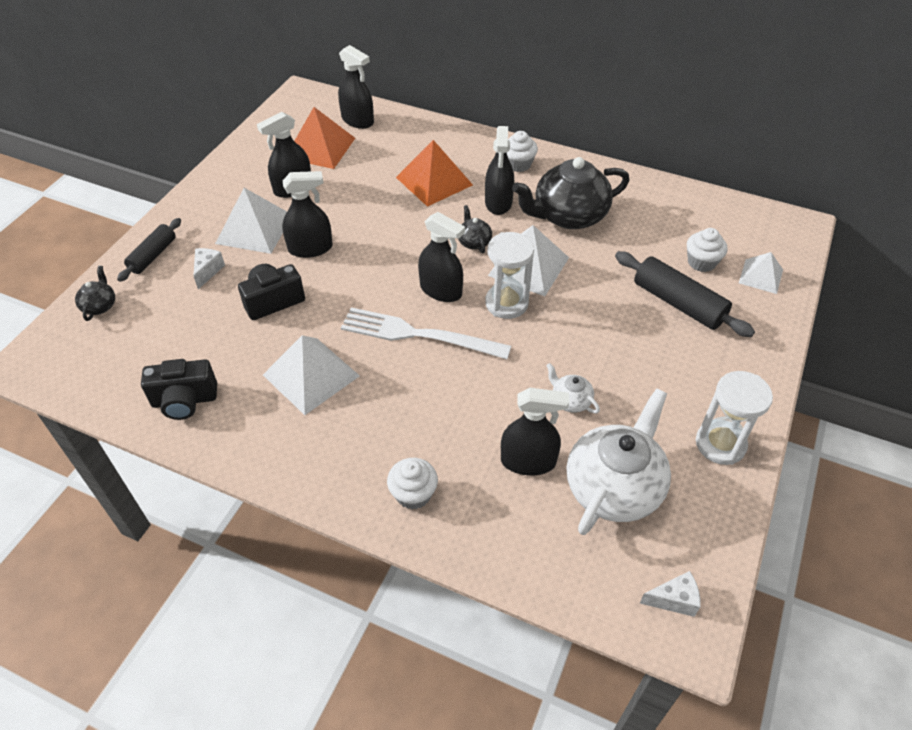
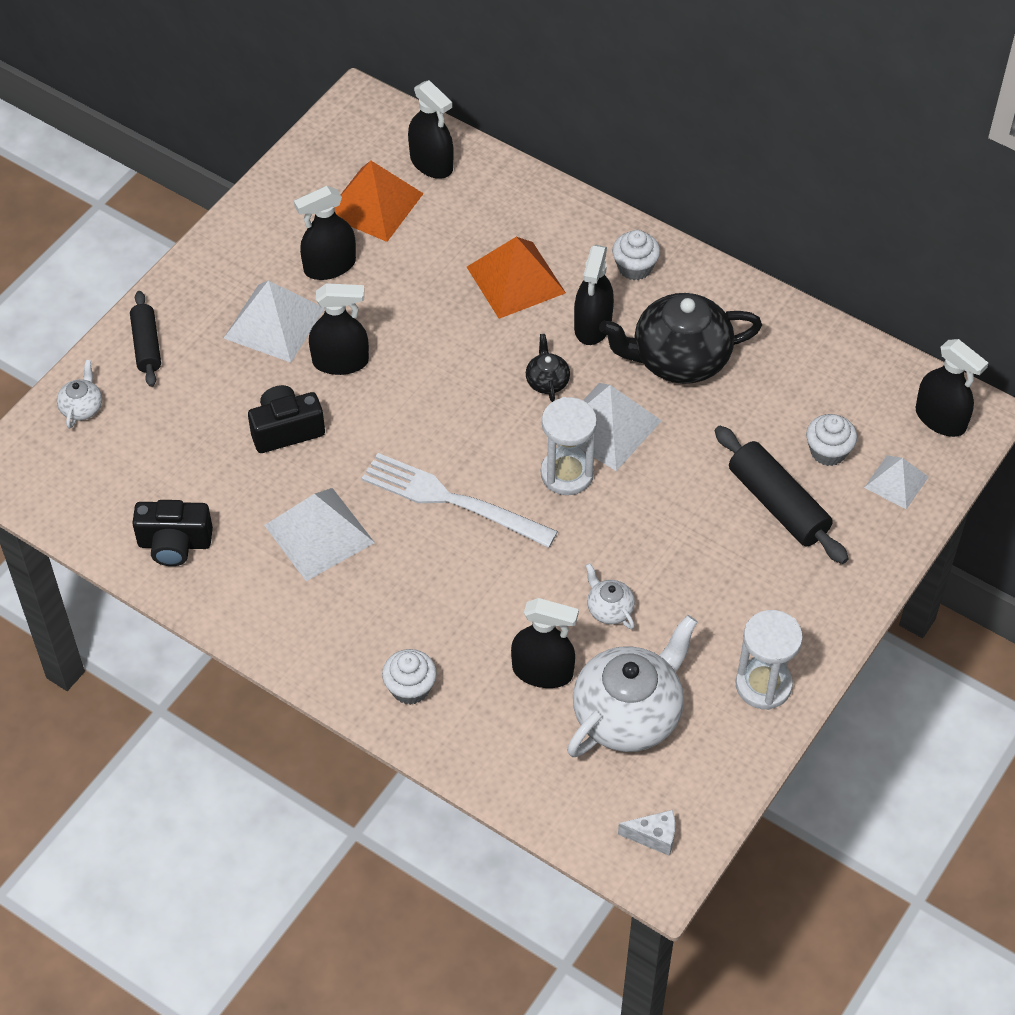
camera: 10 degrees right, 5 degrees up
(100, 306) = (82, 407): black teapot -> white teapot
(153, 255) = (147, 345): black rolling pin -> black rolling pin turned 45 degrees counterclockwise
(208, 271) = (212, 377): white cheese -> none
(441, 290) = (491, 444): black spray bottle -> black spray bottle (940, 419)

